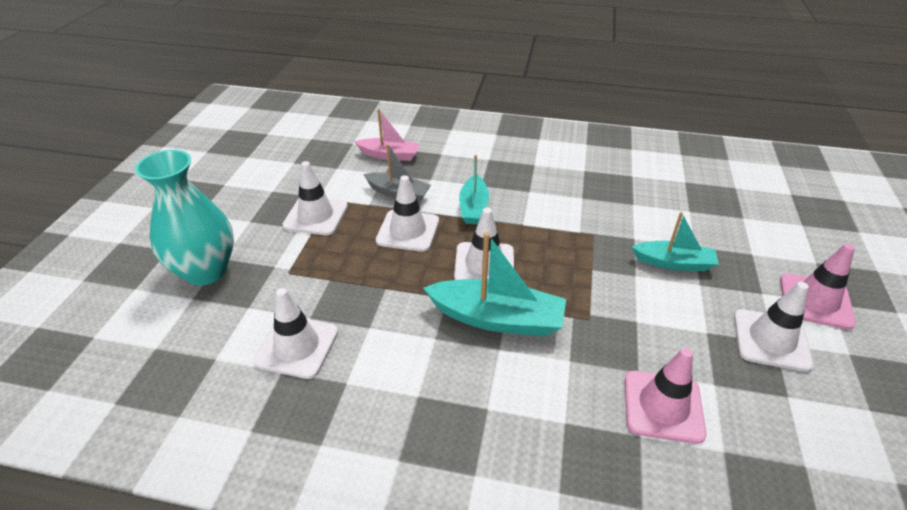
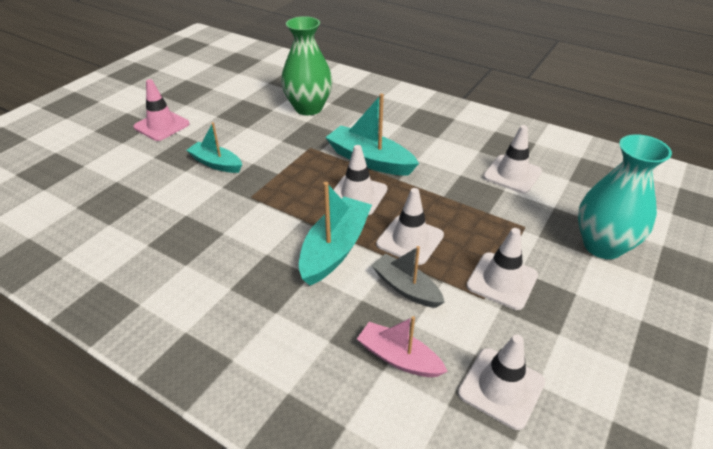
camera: 160 degrees left, 0 degrees up
(473, 207) = (335, 248): turquoise boat -> turquoise boat, size x1.56
(663, 406) = (308, 108): pink traffic cone -> green vase
(771, 340) = (217, 117): white traffic cone -> white traffic cone (501, 387)

